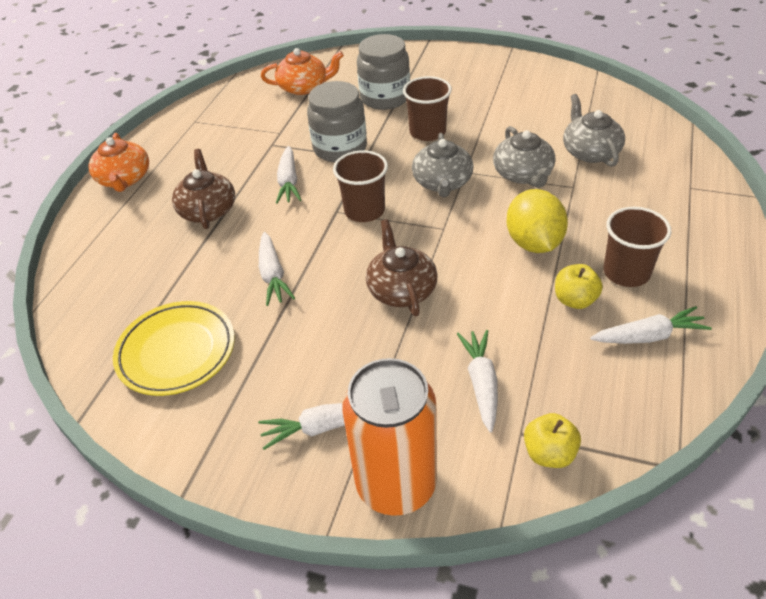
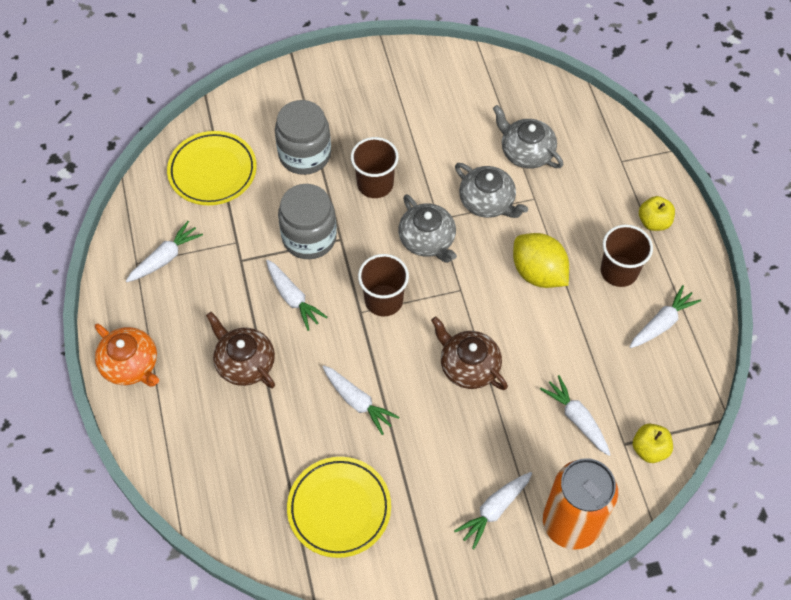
camera: 35 degrees left, 15 degrees up
(218, 125) = (165, 258): none -> white carrot
(304, 87) = (212, 171): orange teapot -> yellow plate
(575, 300) = (597, 315): yellow apple -> yellow apple (653, 222)

